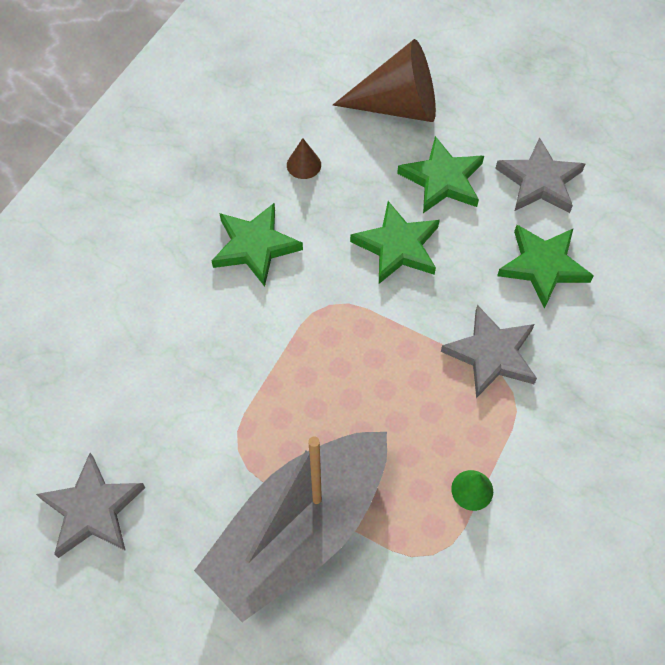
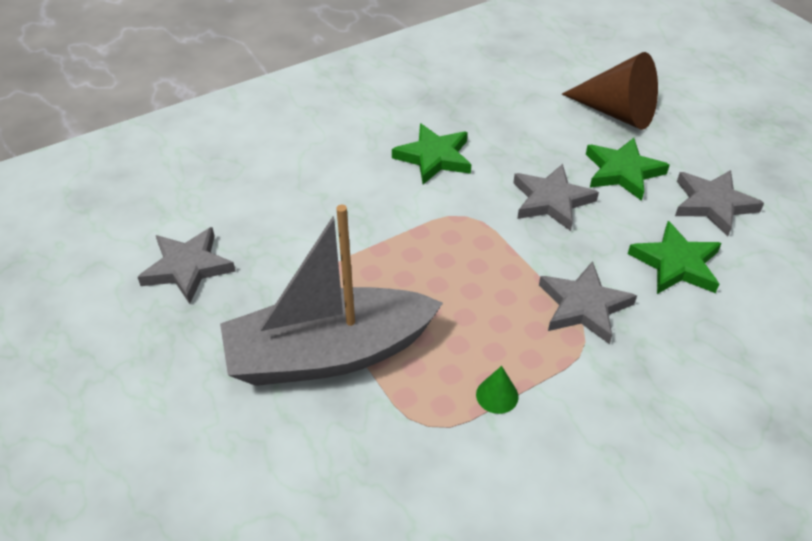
camera: 30 degrees right, 15 degrees down
(304, 165) = (511, 122): brown cone -> none
(397, 246) = (551, 200): green star -> grey star

